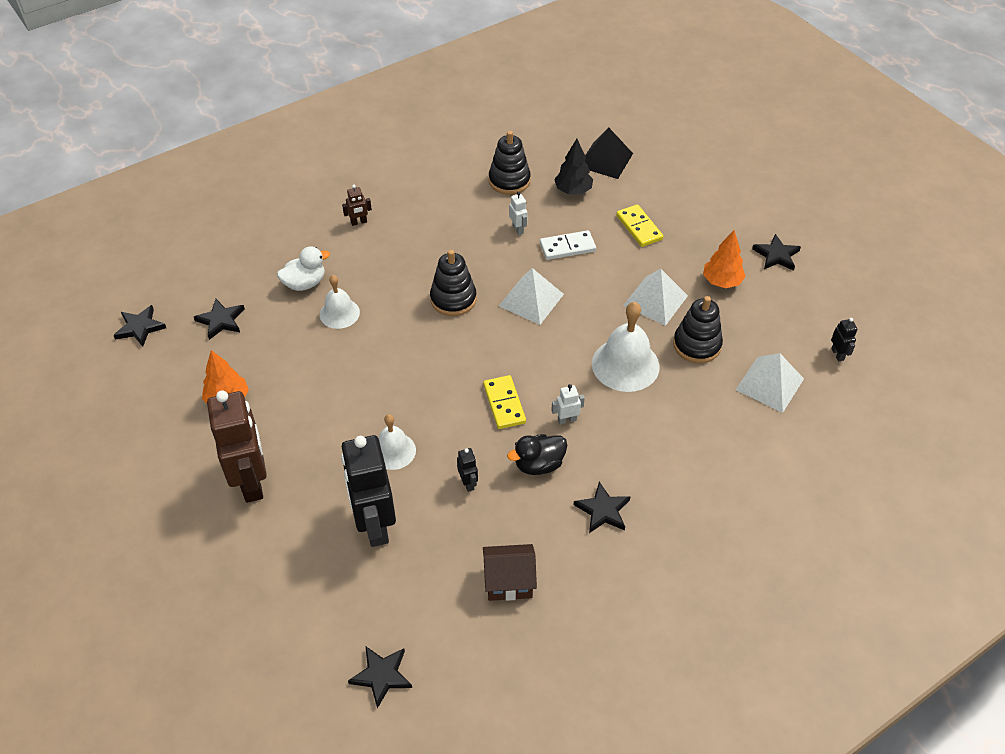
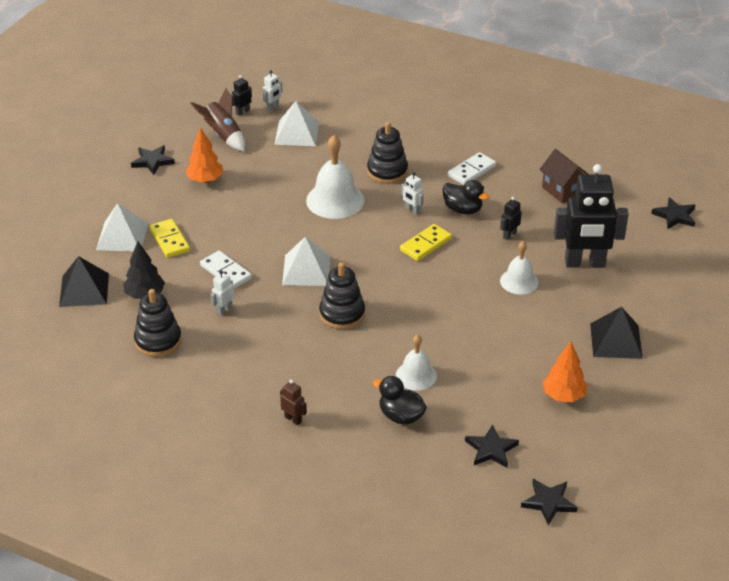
camera: 120 degrees left, 10 degrees down
(252, 482) = (616, 340): brown robot -> black pyramid
(305, 283) = (401, 416): white duck -> black duck
(375, 525) = (584, 263): black robot -> black robot turned 45 degrees clockwise
(603, 510) = (472, 171): black star -> white domino
(639, 227) = (170, 240): yellow domino -> yellow domino turned 60 degrees counterclockwise
(655, 300) = (253, 206): white pyramid -> white pyramid (122, 236)
(697, 345) = (285, 173): black stacking toy -> black stacking toy (387, 171)
(796, 322) = (223, 136): none -> brown rocket
(835, 384) = (272, 107): none -> white robot

